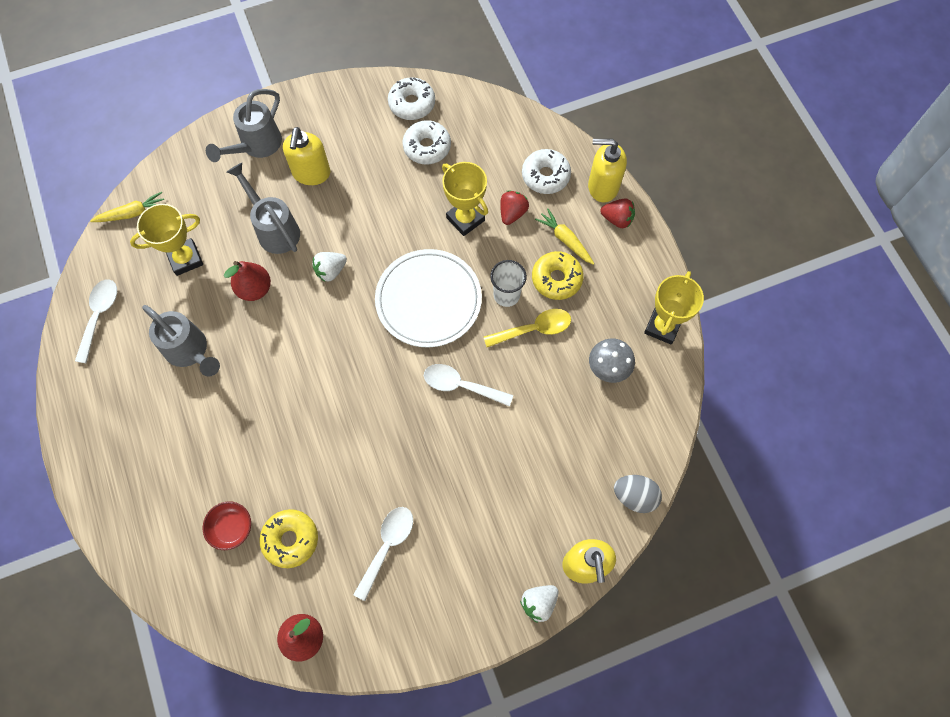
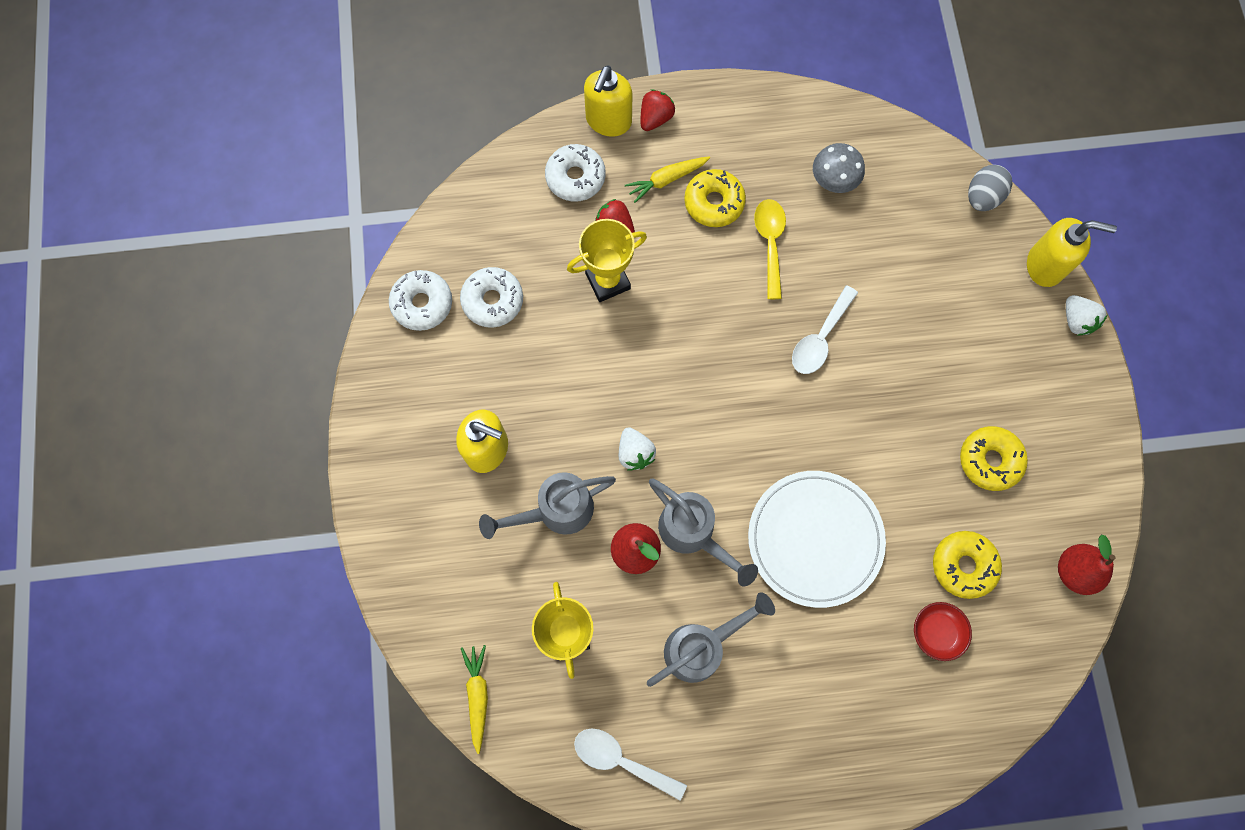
camera: 75 degrees left, 5 degrees up
(256, 146) = (424, 512): grey watering can -> grey watering can (693, 534)
(387, 546) = (989, 460): white spoon -> yellow donut
(428, 300) = (704, 348): white plate -> white plate (815, 539)
(506, 295) = (720, 261): white cup -> none
(662, 327) = (799, 113): yellow trophy -> none

